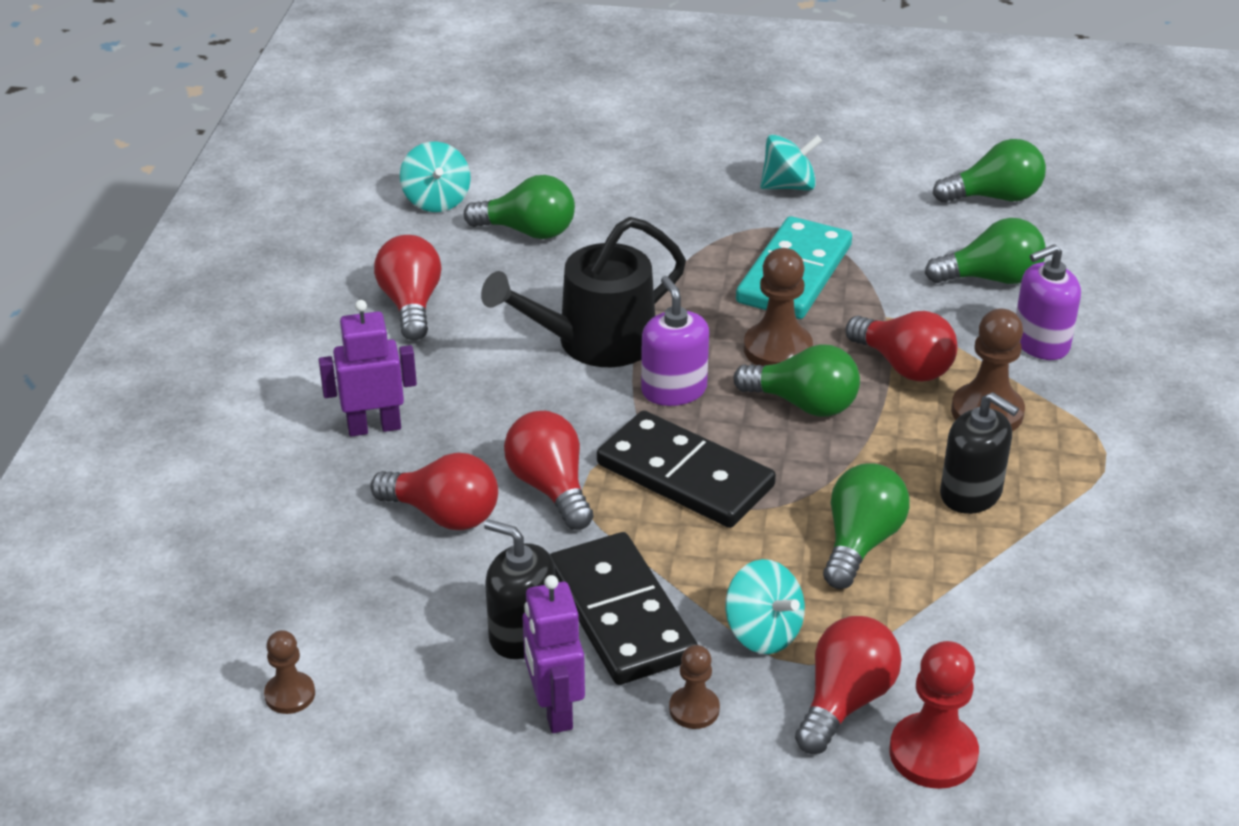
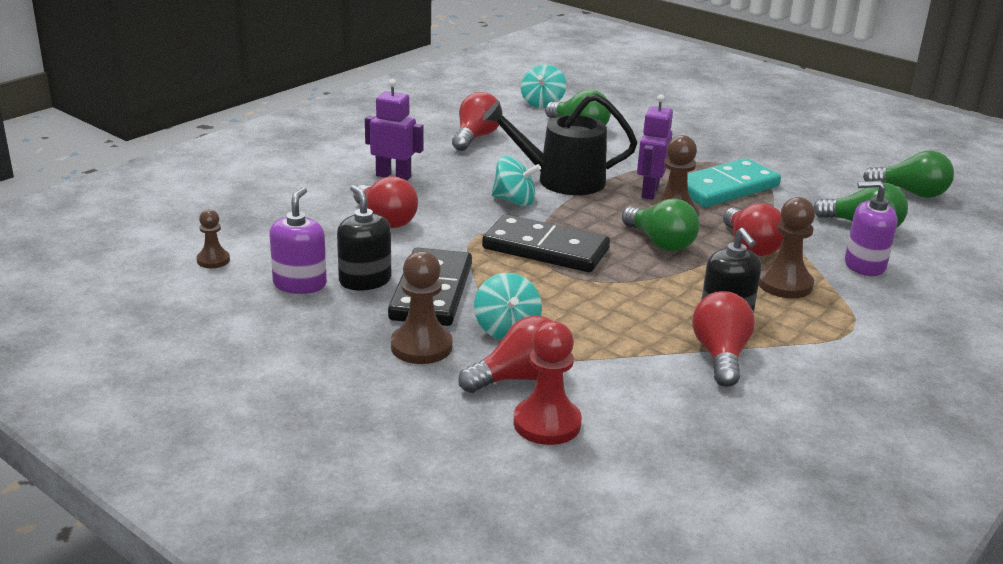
camera: 30 degrees right, 10 degrees down
(550, 487) = (459, 229): red light bulb -> red light bulb (720, 355)
(554, 709) = (341, 316): purple robot -> purple robot (649, 192)
(674, 390) = (584, 213): purple soap dispenser -> purple soap dispenser (300, 284)
(685, 475) = (545, 249): black domino -> black domino turned 45 degrees counterclockwise
(694, 709) = (421, 346): brown pawn -> brown pawn, size x1.70
(789, 186) = (768, 152): turquoise spinning top -> turquoise spinning top (514, 201)
(860, 543) = (620, 313): green light bulb -> none

